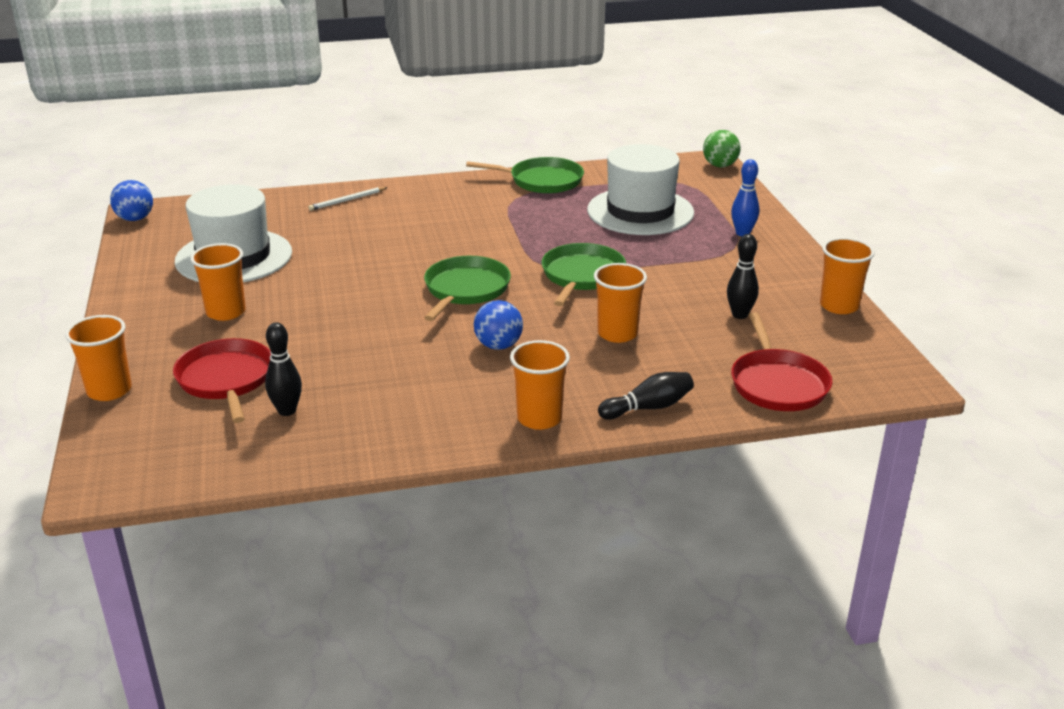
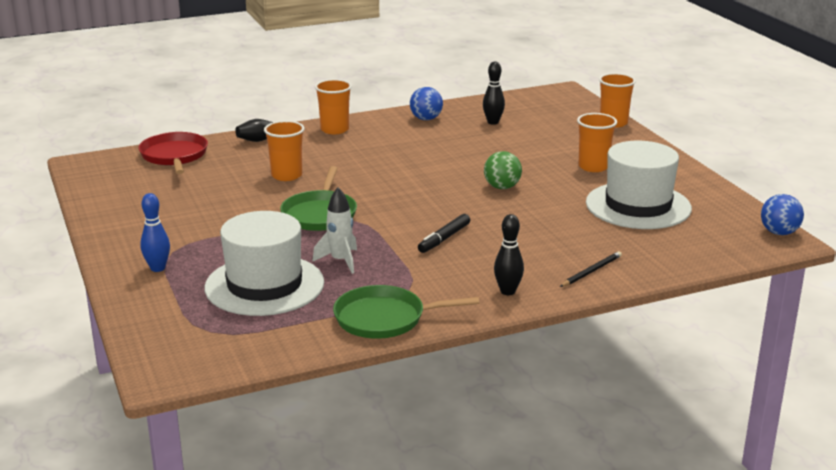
camera: 170 degrees right, 5 degrees down
(226, 380) = (546, 132): red pan -> none
(347, 200) = (591, 271): white pencil -> black pencil
(461, 239) = (444, 239): none -> black marker
(465, 290) = (417, 196): green pan -> none
(498, 345) = (374, 162): blue ball -> blue ball (426, 119)
(569, 226) = (340, 261): none -> white rocket
(720, 165) = (152, 366): green ball -> green ball (502, 187)
(740, 315) = (186, 195): black bowling pin -> black bowling pin (508, 291)
(839, 306) = (99, 207): orange cup -> none

